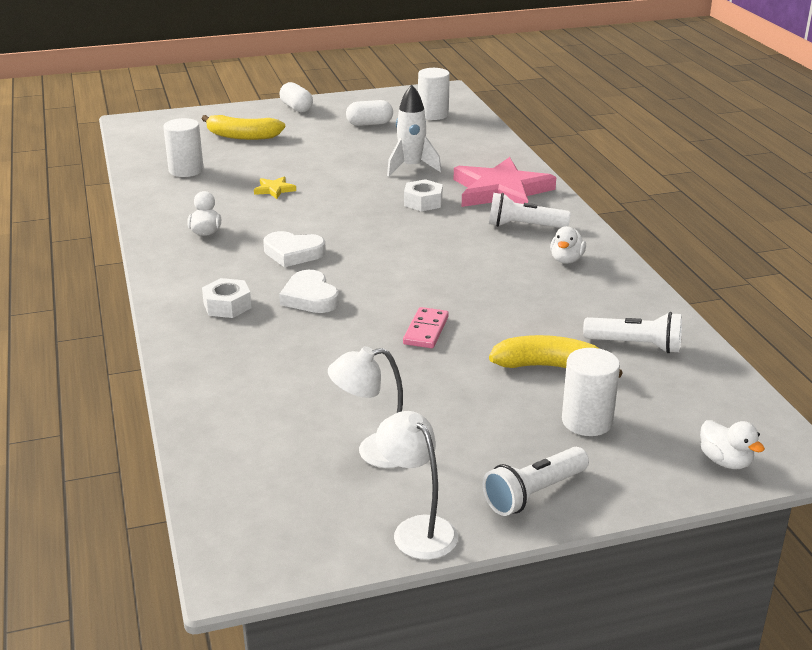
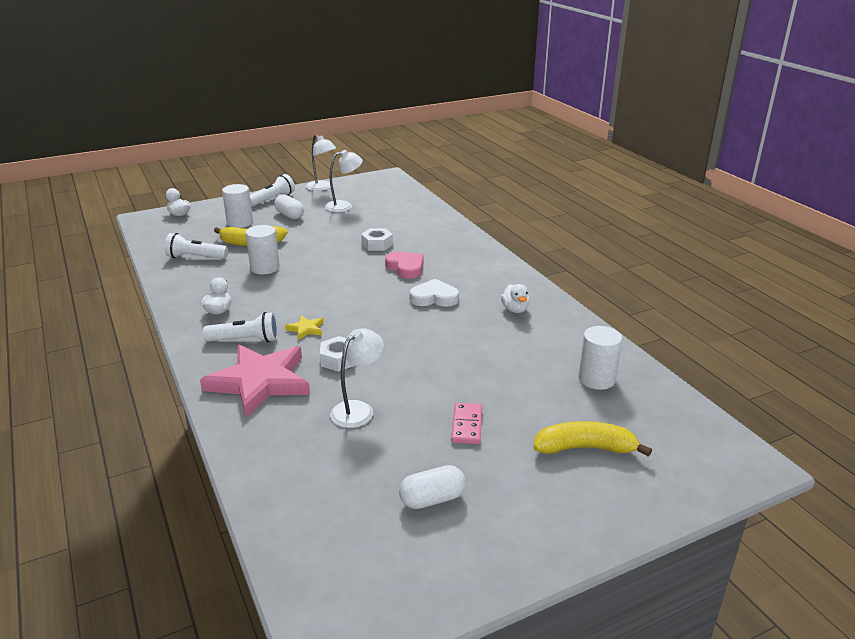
camera: 170 degrees right, 0 degrees up
(227, 305) = (457, 259): white nut -> white nut (377, 244)
(274, 190) = (488, 361): yellow star -> yellow star (306, 329)
(296, 108) = (559, 533): white capsule -> white capsule (289, 215)
(310, 297) = (406, 268): white heart -> pink heart
(411, 168) = (358, 409): white rocket -> white lamp
(425, 330) = (325, 255): pink domino -> pink domino (467, 425)
(433, 115) = (343, 539): white cylinder -> white cylinder (265, 268)

